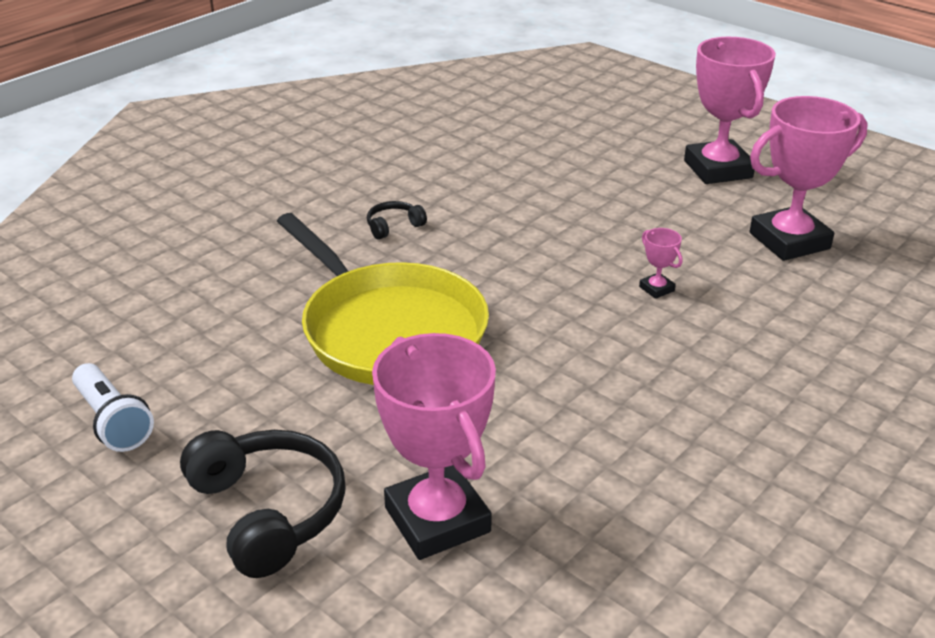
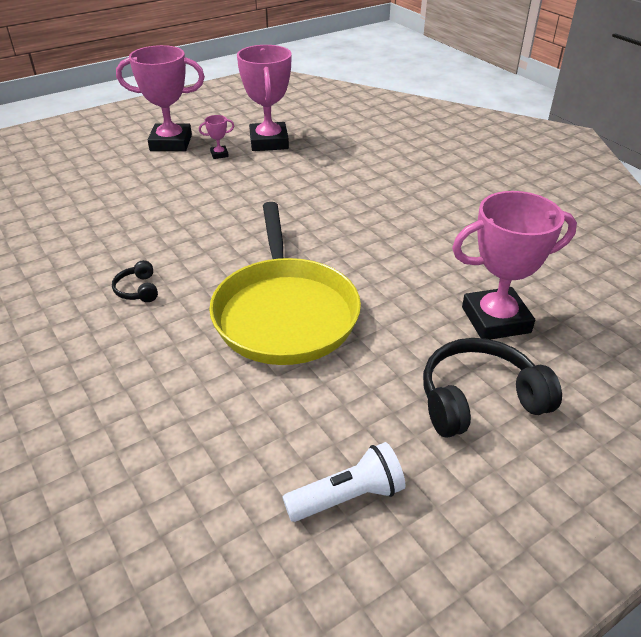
camera: 75 degrees left, 5 degrees up
(388, 330) = (284, 313): yellow pan -> yellow pan turned 105 degrees clockwise
(656, 289) = (293, 194): pink trophy -> pink trophy (219, 154)

